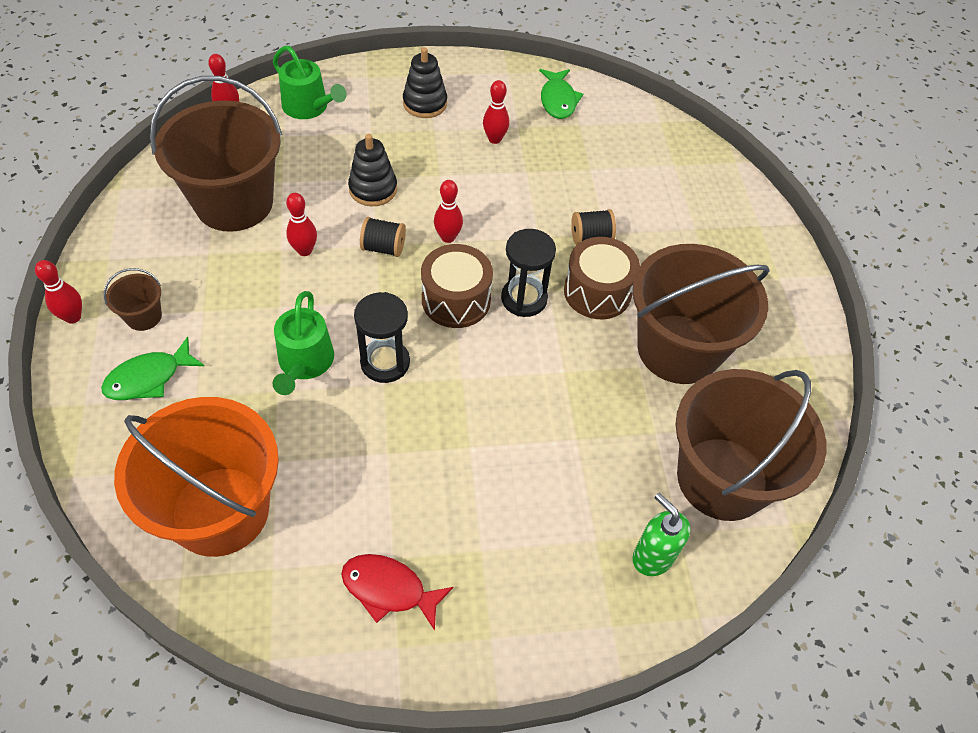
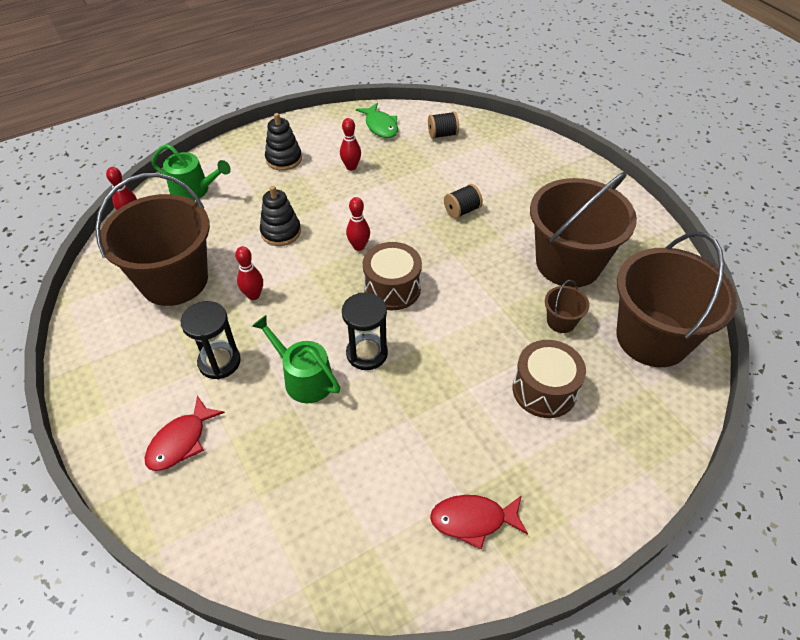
camera: 20 degrees left, 5 degrees down
(73, 317) = (84, 419): red bowling pin -> none
(143, 316) = (148, 395): brown bucket -> brown bucket (561, 321)
(149, 378) = (181, 441): green fish -> red fish
(220, 510) = (303, 520): orange bucket -> none
(304, 363) = (304, 378): green watering can -> green watering can turned 150 degrees clockwise
(383, 248) = (314, 271): black spool -> black spool (442, 134)
(524, 299) = (441, 269): black hourglass -> black hourglass (219, 362)
(597, 292) = (489, 245): brown drum -> brown drum (544, 390)
(652, 557) = (642, 411): green soap dispenser -> none

